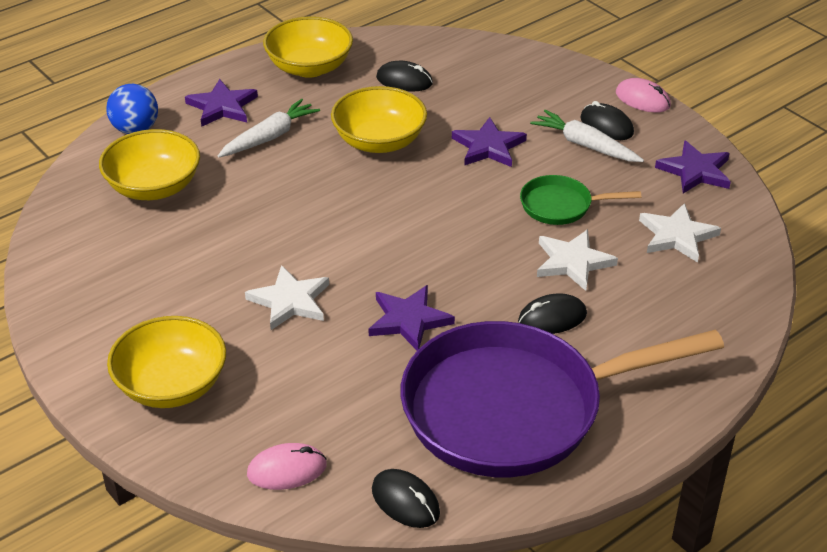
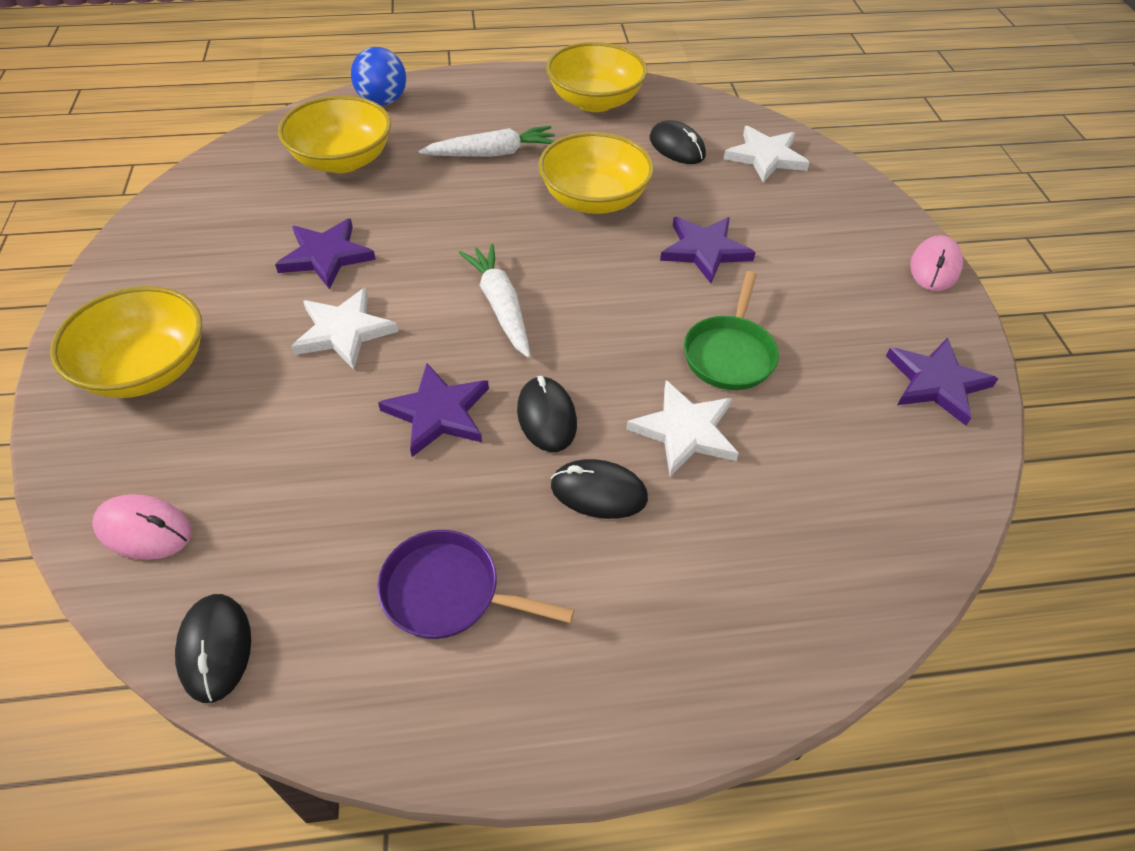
camera: 30 degrees right, 10 degrees up
(222, 106) = (478, 109): purple star -> purple star (326, 256)
(514, 408) = (448, 592): purple pan -> purple pan, size x0.43
(561, 206) = (729, 354): green pan -> green pan turned 105 degrees counterclockwise
(585, 145) = (819, 293): white carrot -> white carrot (500, 306)
(606, 126) = (864, 281): black mouse -> black mouse (546, 417)
(642, 99) = (934, 267): pink mouse -> pink mouse turned 45 degrees clockwise
(677, 236) = (846, 458): white star -> white star (766, 157)

